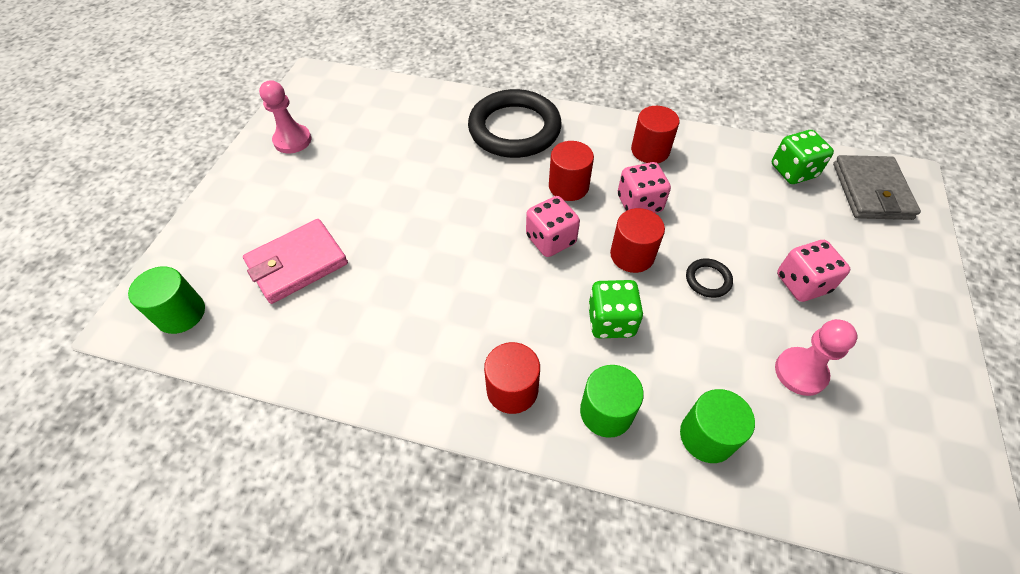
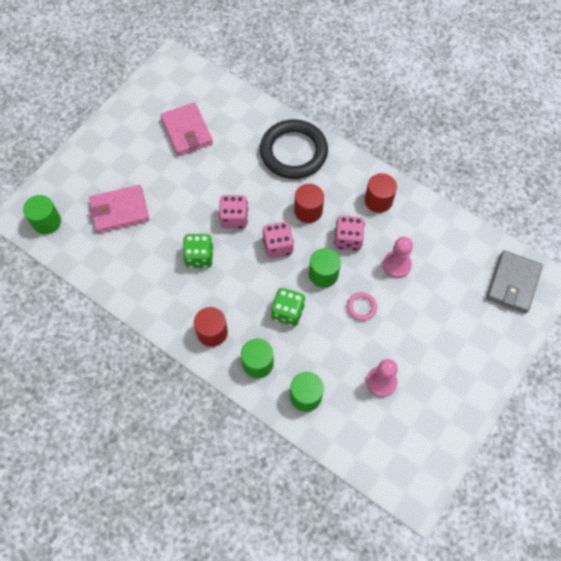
camera: 20 degrees right, 10 degrees up
(292, 140) = (142, 114): pink pawn -> pink pawn (396, 265)
(362, 143) = (187, 131): none -> pink wallet
(632, 255) = (323, 274): red cylinder -> green cylinder
(708, 280) = (361, 307): black ring -> pink ring
(793, 171) = (468, 250): green dice -> green dice (199, 257)
(802, 283) = (419, 330): pink dice -> pink dice (234, 218)

